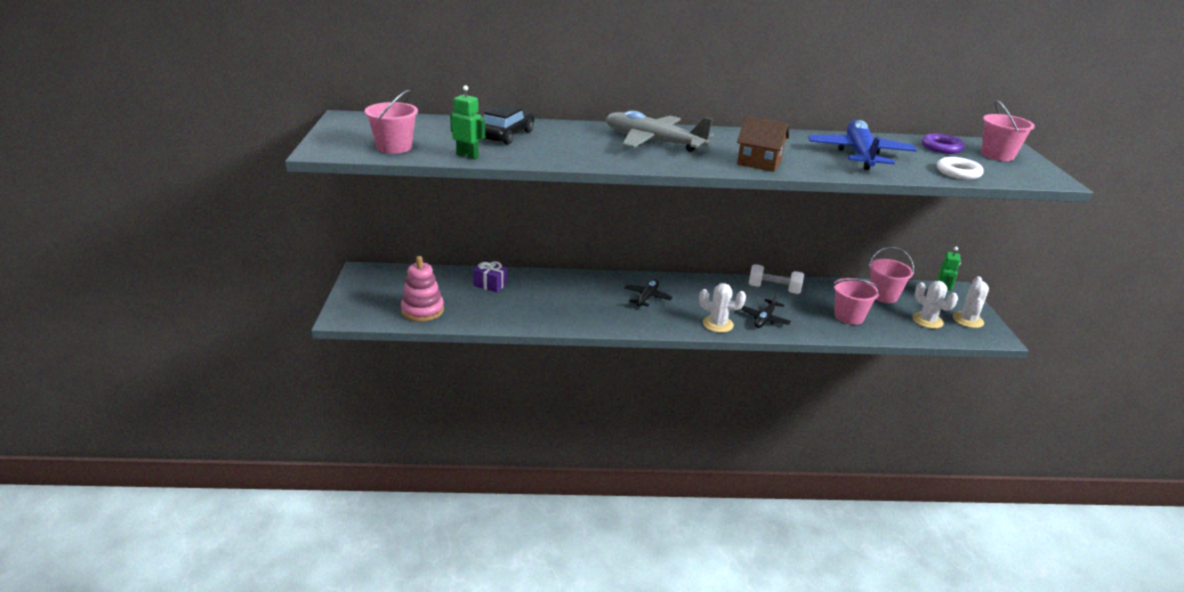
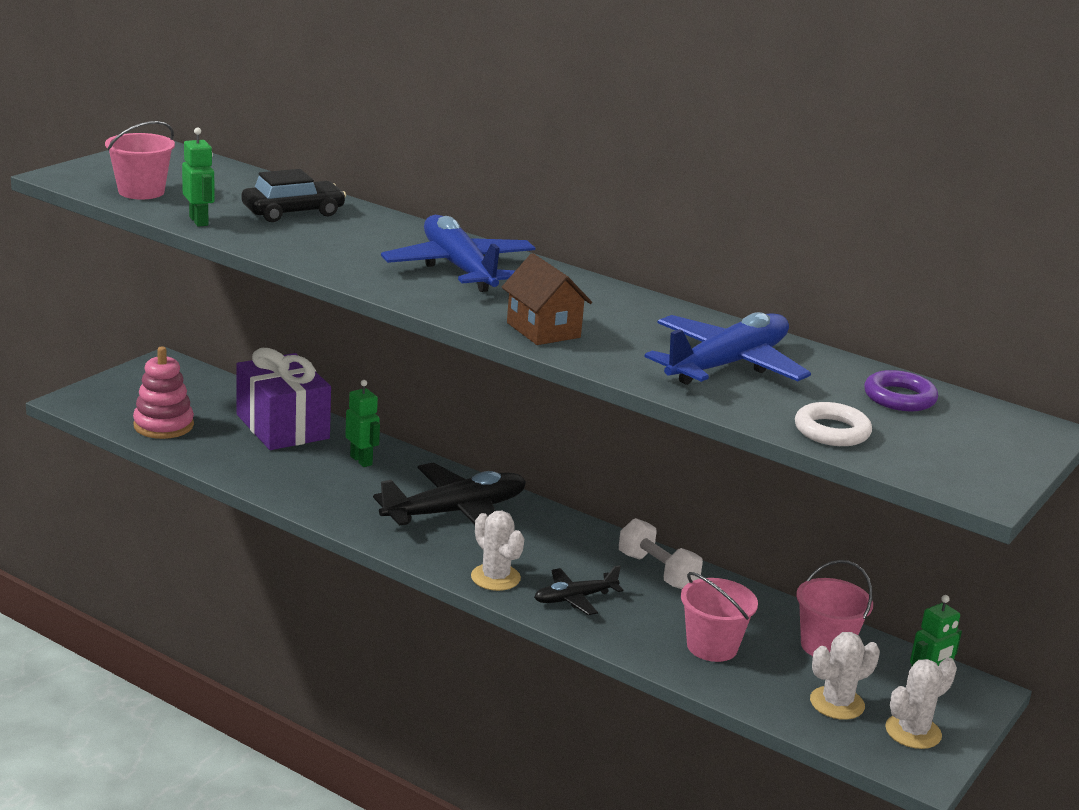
camera: 35 degrees right, 5 degrees down
(490, 284) = (282, 426): purple gift -> purple gift, size x2.12
(560, 287) = (361, 460): none -> green robot
(647, 297) = (455, 512): black plane -> black plane, size x1.88
(653, 142) = (459, 268): grey plane -> blue plane
(927, 320) = (837, 703): white cactus -> white cactus turned 60 degrees clockwise
(997, 155) = (976, 435): pink bucket -> none

